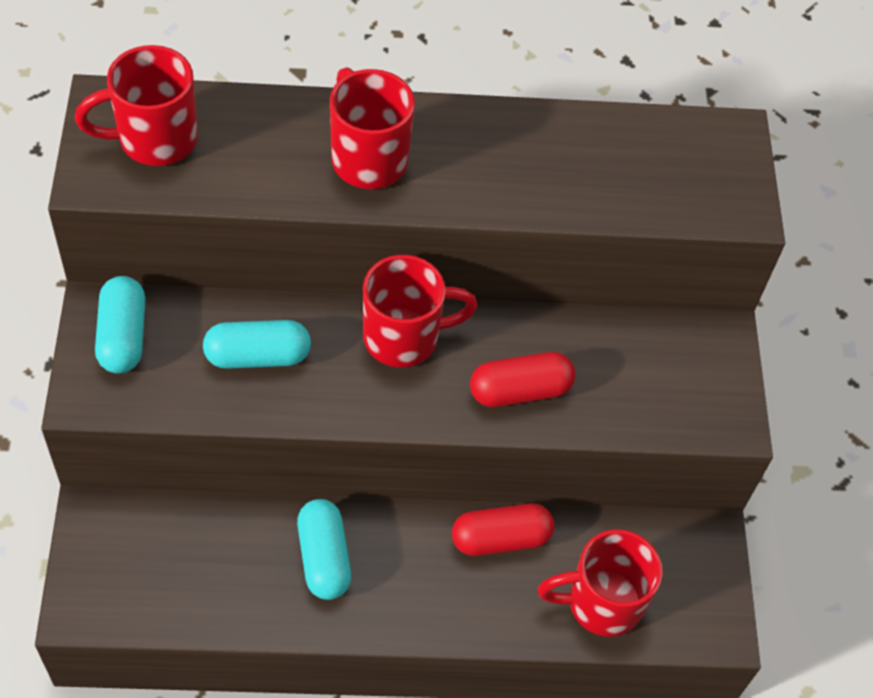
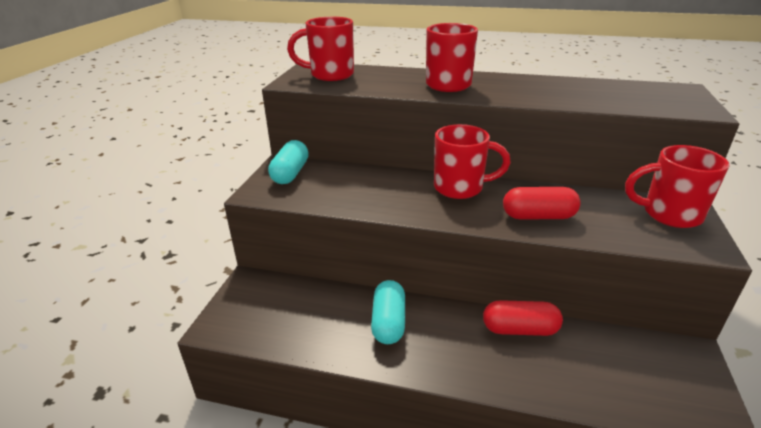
camera: 20 degrees right, 25 degrees down
(258, 356) = (366, 187): turquoise capsule -> none
(601, 603) = (603, 383): red mug -> red mug (669, 214)

